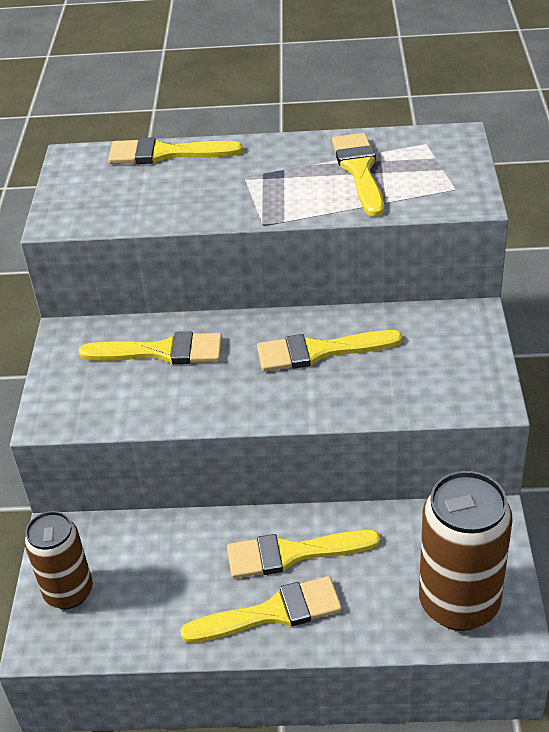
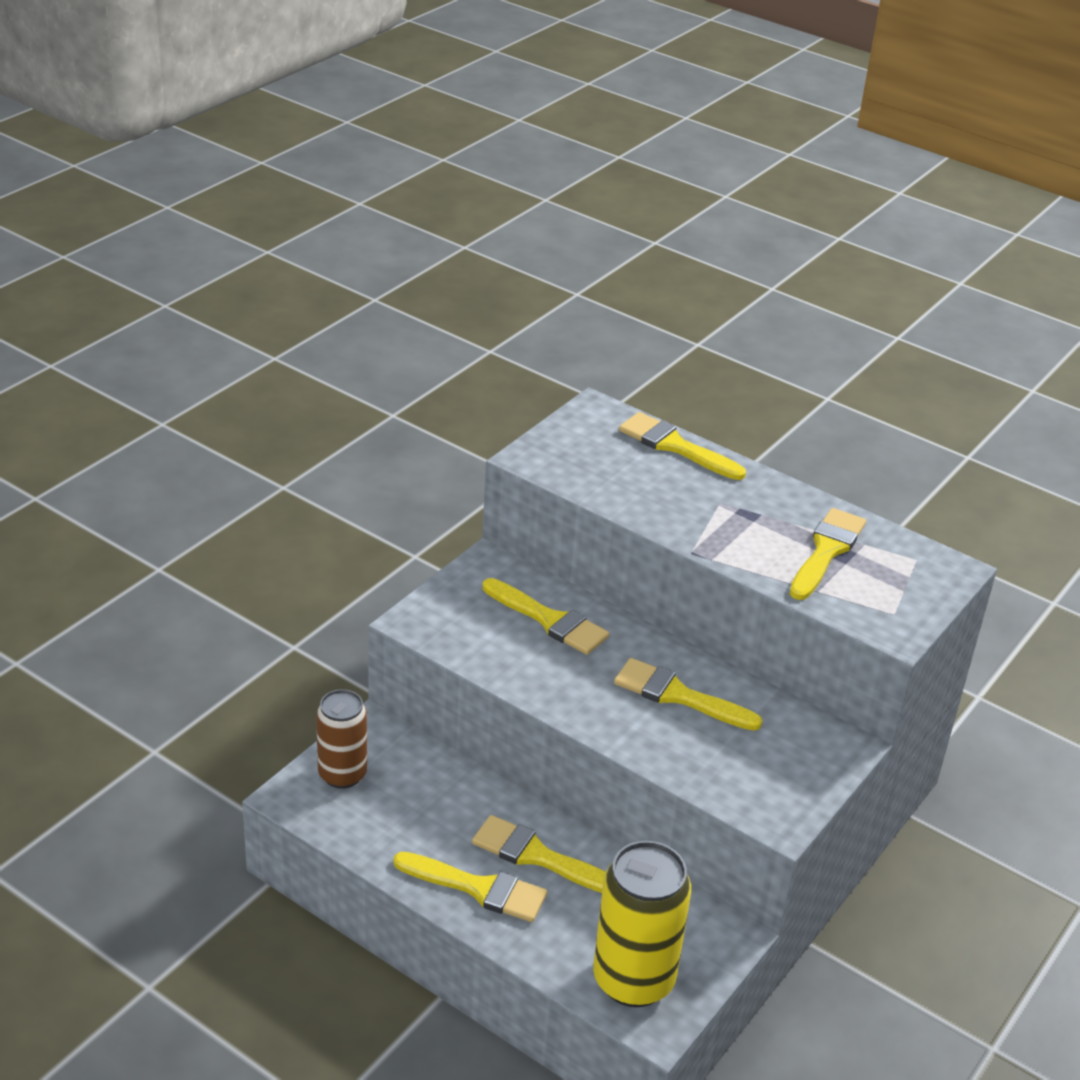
camera: 30 degrees right, 5 degrees down
(459, 603) = (633, 980): brown can -> yellow can

